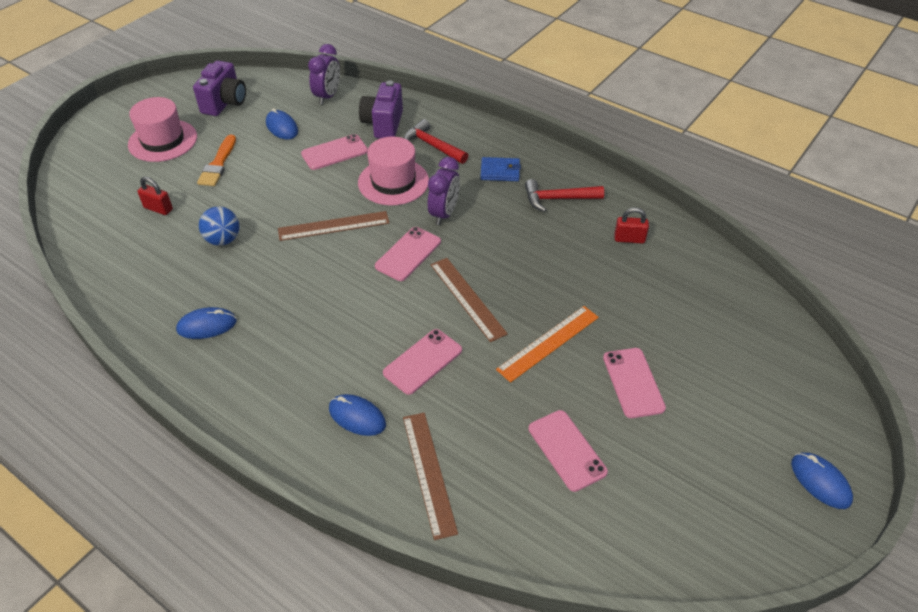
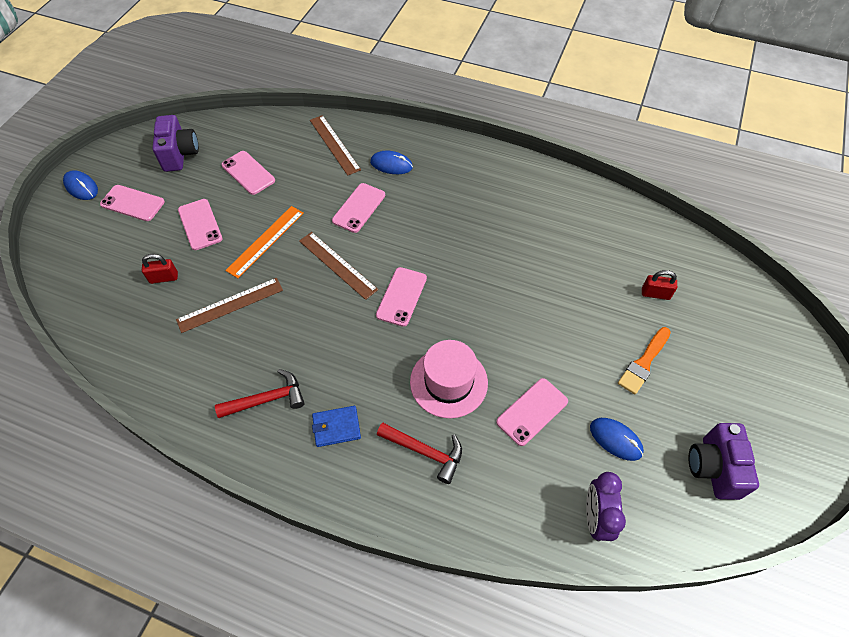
camera: 165 degrees right, 10 degrees up
(163, 141) = (729, 383): pink hat -> none
(207, 325) = (530, 200): blue mouse -> none
(218, 164) = (644, 363): orange brush -> orange brush turned 135 degrees counterclockwise
(223, 240) = (572, 274): blue ball -> none
(333, 226) = (482, 311): brown ruler -> brown ruler (230, 305)
(383, 124) = (498, 477): purple camera -> purple camera (180, 154)
(444, 214) = (382, 351): purple clock -> none
(629, 239) = (192, 361): red padlock -> red padlock (164, 278)
(733, 435) = (132, 203): none -> pink phone

